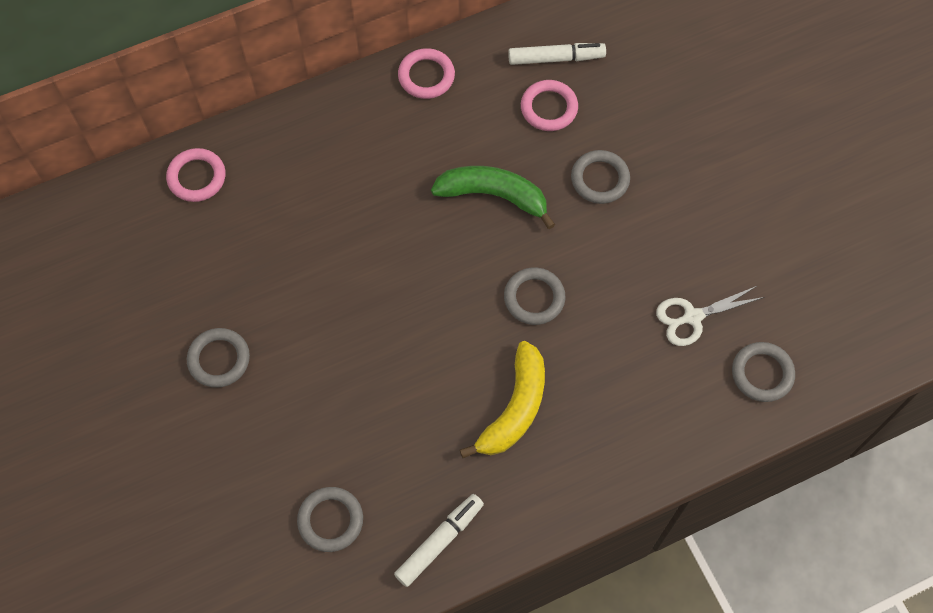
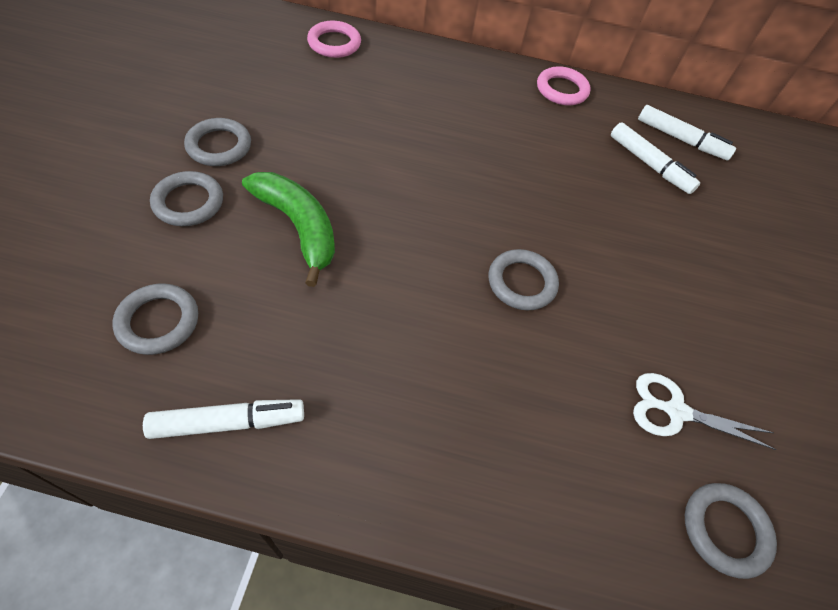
camera: 30 degrees right, 10 degrees down
(494, 195) = (550, 189): green banana -> green banana (298, 227)
(514, 408) = (420, 358): yellow banana -> none
(549, 108) = (649, 164): pink ring -> white marker
(600, 179) = (659, 237): grey ring -> grey ring (188, 202)

